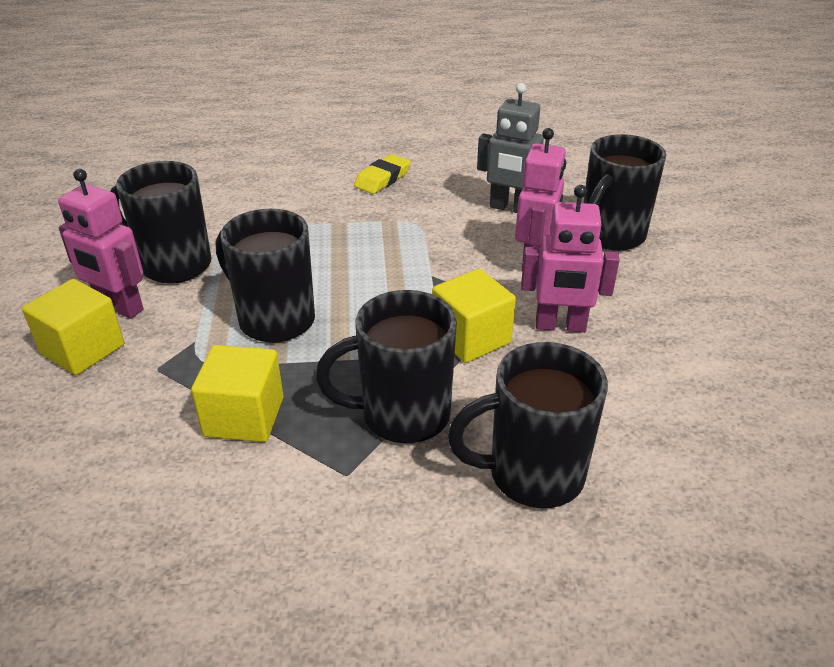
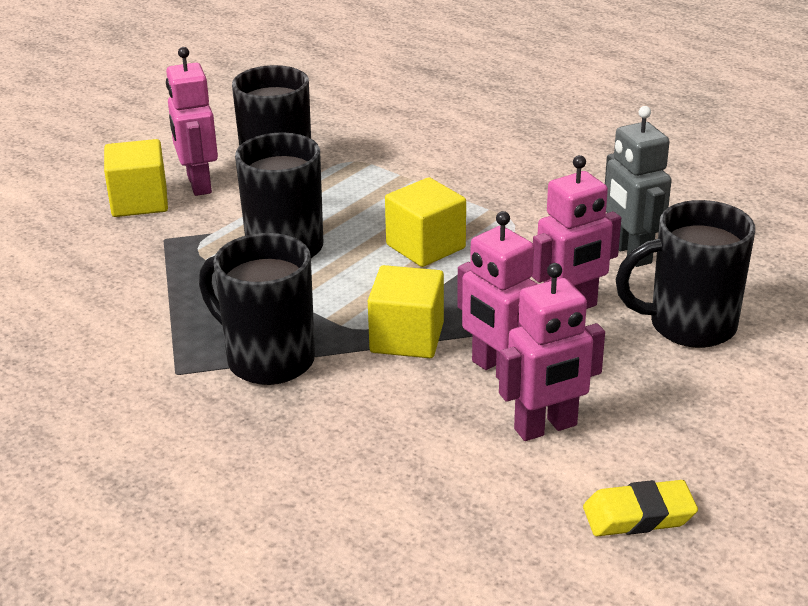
camera: 45 degrees right, 5 degrees down
(244, 417) = (169, 300): yellow cube -> yellow cube (425, 246)
(382, 179) = (551, 173): yellow eraser -> yellow eraser (638, 515)
(532, 475) = (291, 451): black mug -> none
(646, 346) = (546, 428): none -> pink robot

